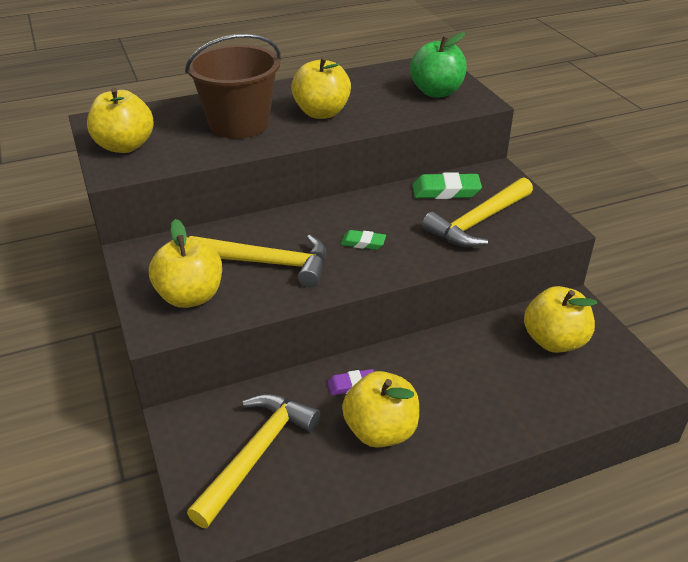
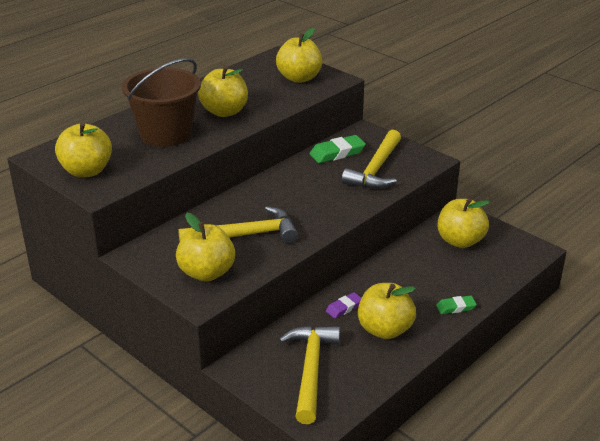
camera: 25 degrees left, 5 degrees down
(363, 243) = (305, 203): green eraser -> green eraser (456, 307)
(436, 92) = (299, 78): green apple -> yellow apple

